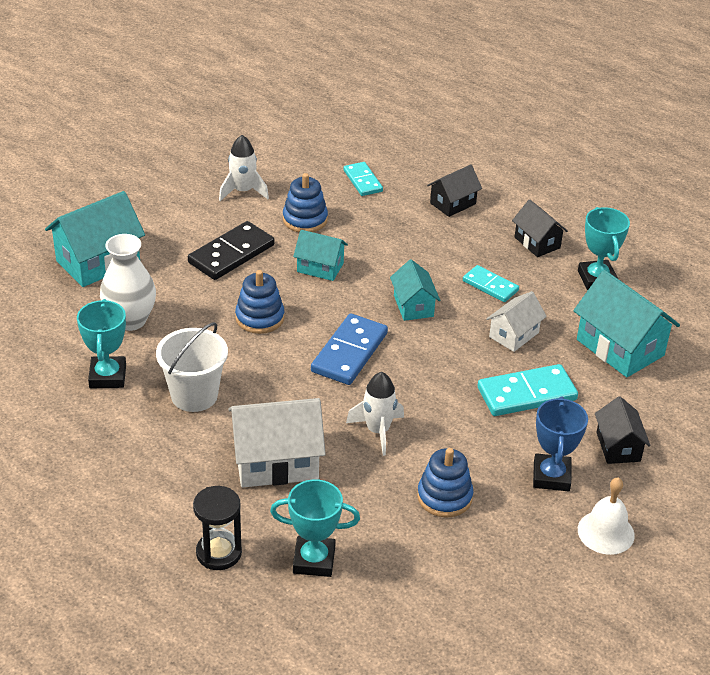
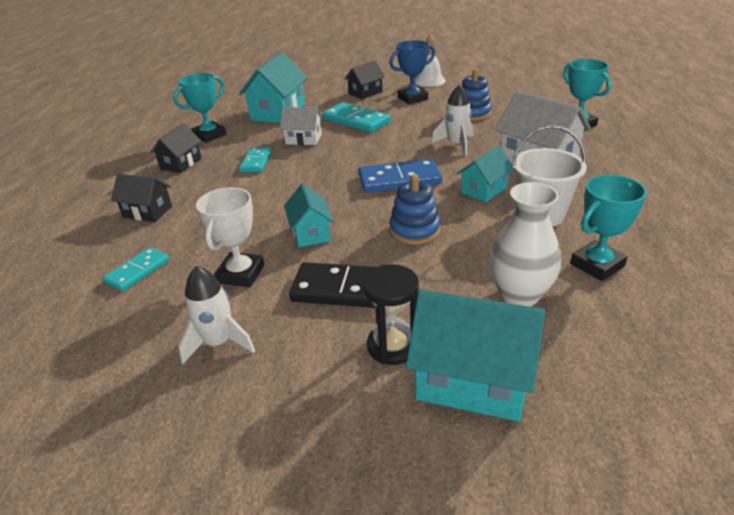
camera: 120 degrees left, 5 degrees down
(219, 553) = (630, 147): black hourglass -> black hourglass (392, 346)
(305, 219) = (241, 274): blue stacking toy -> white trophy
(413, 306) = (314, 178): turquoise house -> turquoise house (483, 190)

